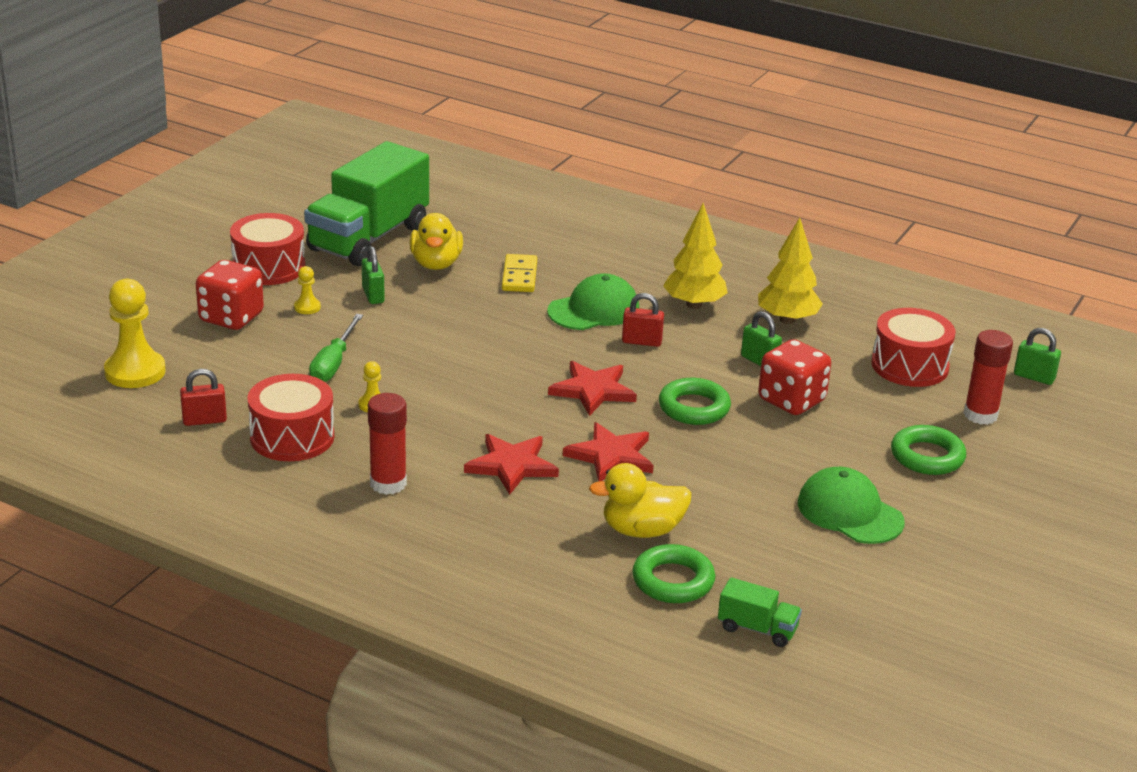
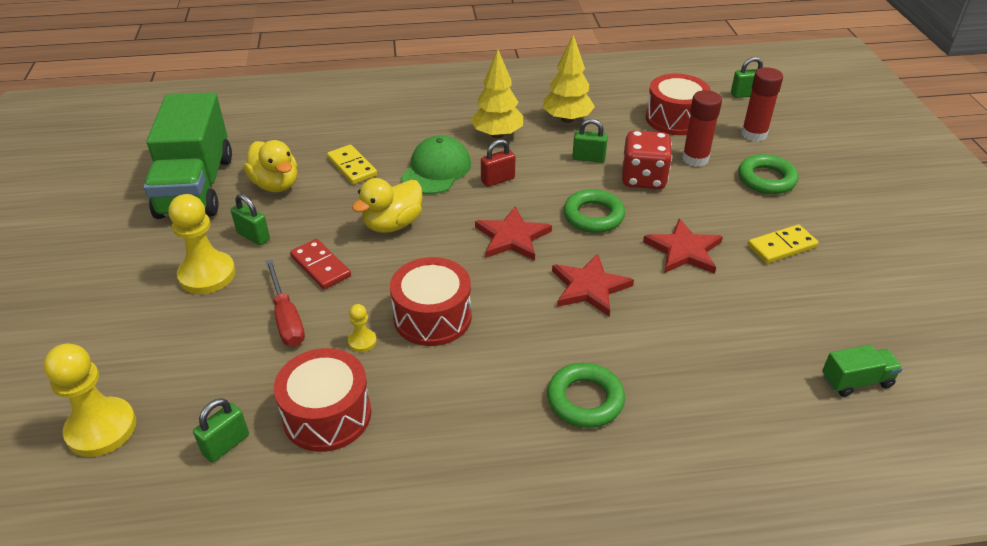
camera: 35 degrees left, 10 degrees up
(204, 420) = (226, 445): red padlock -> green padlock
(231, 318) = (145, 319): red dice -> none
(269, 267) = (132, 252): red drum -> red drum (432, 317)
(307, 307) = (207, 275): yellow pawn -> yellow pawn, size x2.13
(333, 363) = (286, 318): green screwdriver -> red screwdriver
(388, 483) = (459, 414): red glue stick -> red glue stick (695, 159)
(401, 340) = (320, 266): none -> red domino
(512, 466) = (532, 337): red star -> red star (684, 250)
(642, 530) = (686, 341): yellow duck -> yellow duck (393, 224)
(673, 581) = (758, 374): green ring -> green ring (585, 400)
(849, 512) = (782, 246): green cap -> yellow domino

